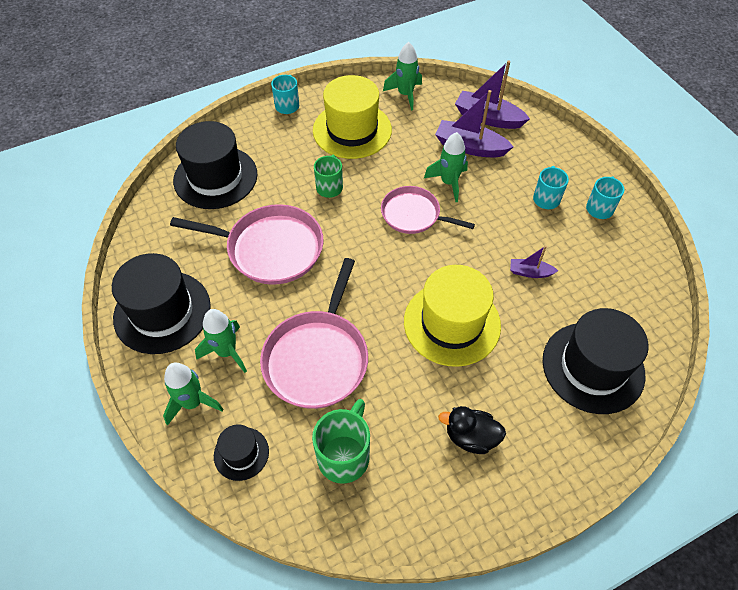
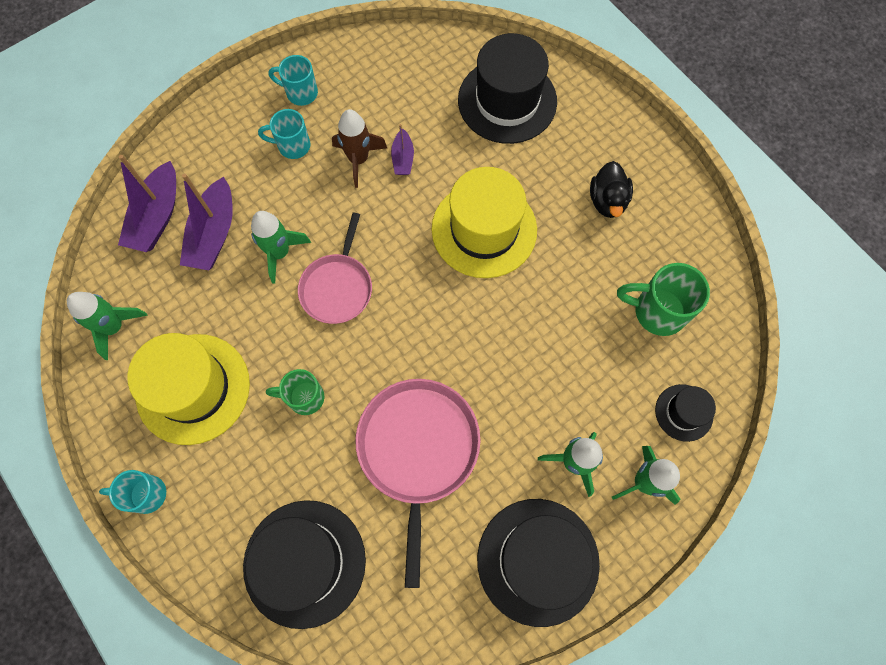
camera: 100 degrees left, 15 degrees up
(317, 358) = (557, 359): pink pan -> none
(530, 241) = (358, 159): none -> brown rocket

